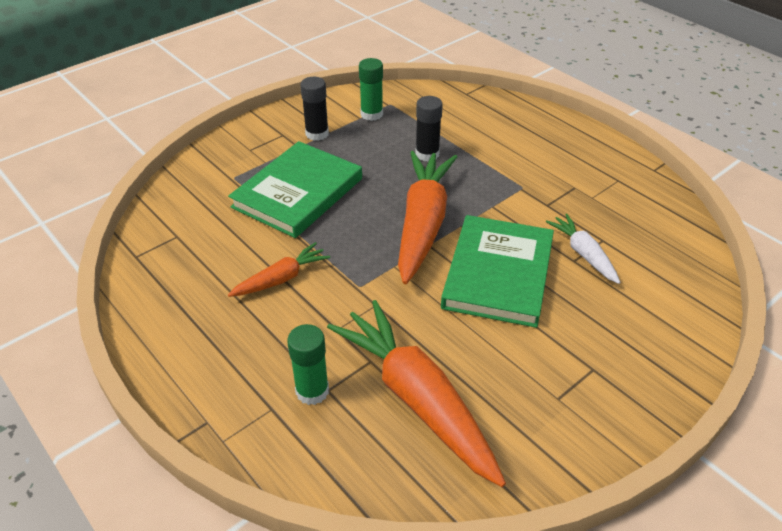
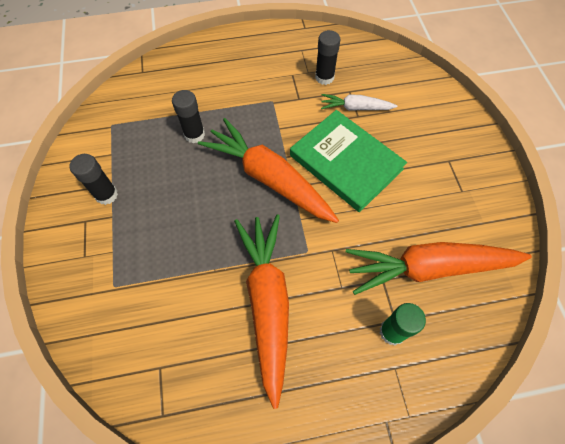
camera: 60 degrees left, 20 degrees up
(281, 279) = (267, 303): orange carrot -> orange carrot, size x1.95
(298, 193) = (173, 244): green book -> none
(371, 114) = (114, 144): green glue stick -> none
(599, 212) = (324, 77): none -> black glue stick

